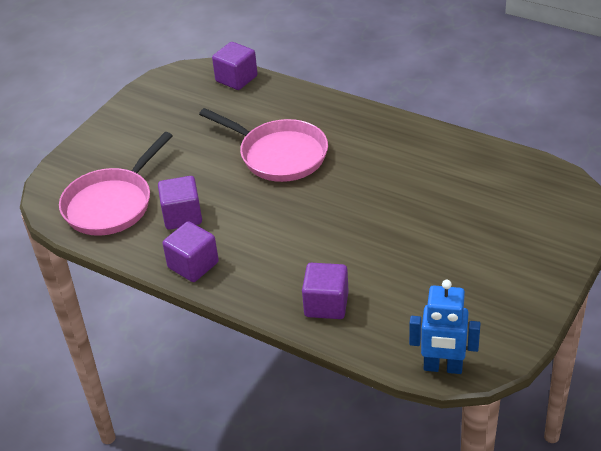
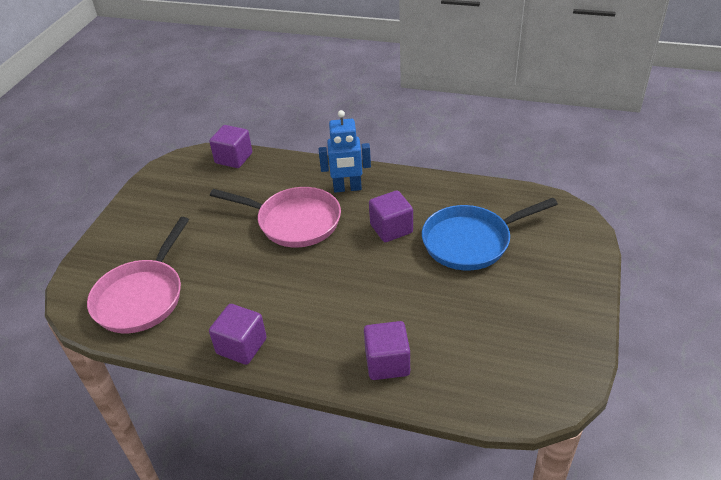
camera: 15 degrees left, 0 degrees up
(182, 216) = (217, 297): purple cube -> purple cube (391, 229)
(443, 367) = (524, 408): blue robot -> blue robot (347, 188)
(455, 204) = (471, 241): none -> blue pan

